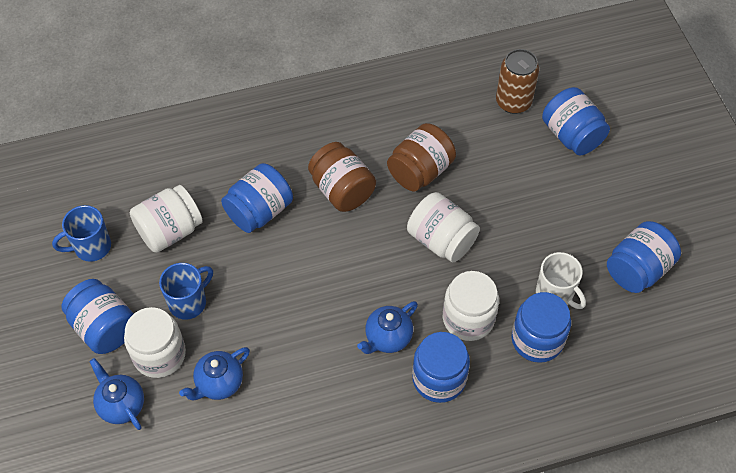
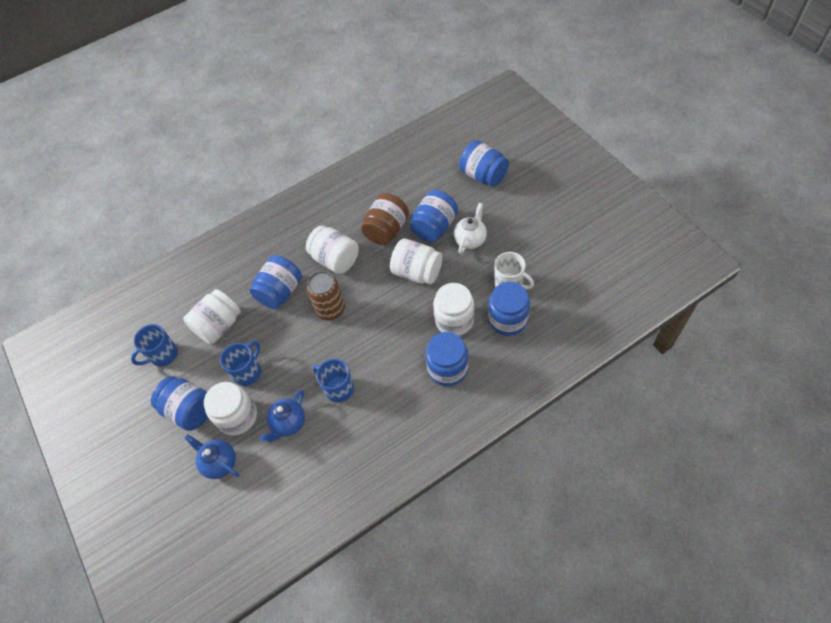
camera: 10 degrees left, 0 degrees up
(294, 359) = (338, 388): none -> blue mug
(342, 190) = (335, 259): brown jar -> white jar
(388, 338) = (401, 352): blue teapot -> none
(513, 102) = (436, 165): brown can -> brown can (331, 310)
(525, 218) = (470, 240): none -> white teapot
(637, 269) = (560, 250): blue jar -> blue jar (434, 227)

